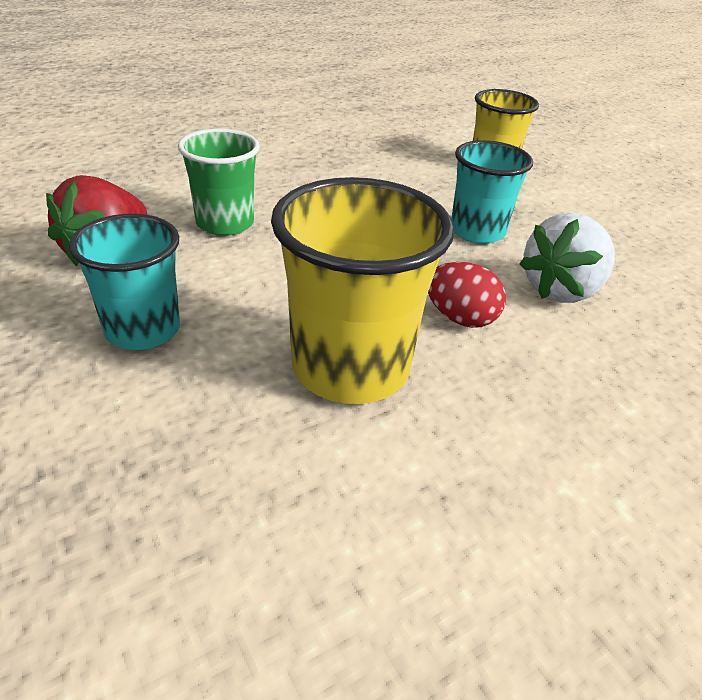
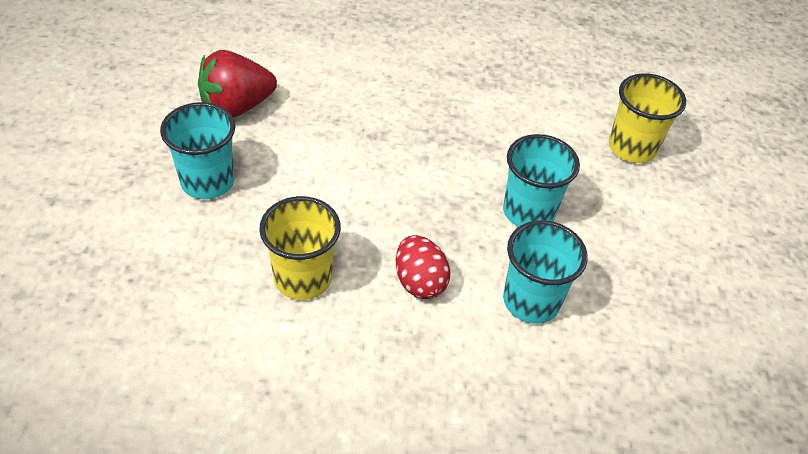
camera: 35 degrees right, 10 degrees up
(225, 223) = (337, 113): green cup -> none
(350, 368) = (303, 278): yellow cup -> yellow cup, size x0.65
(561, 290) = (531, 301): white strawberry -> turquoise cup

